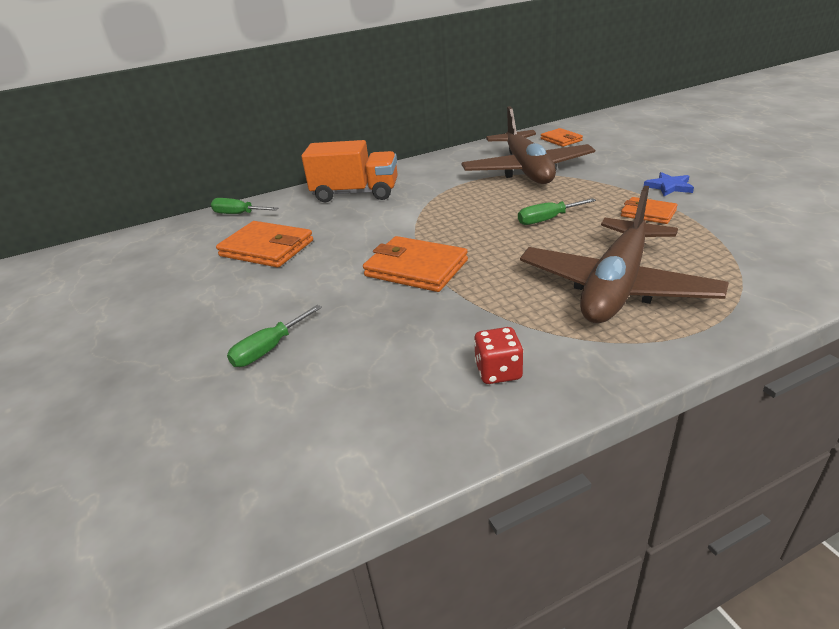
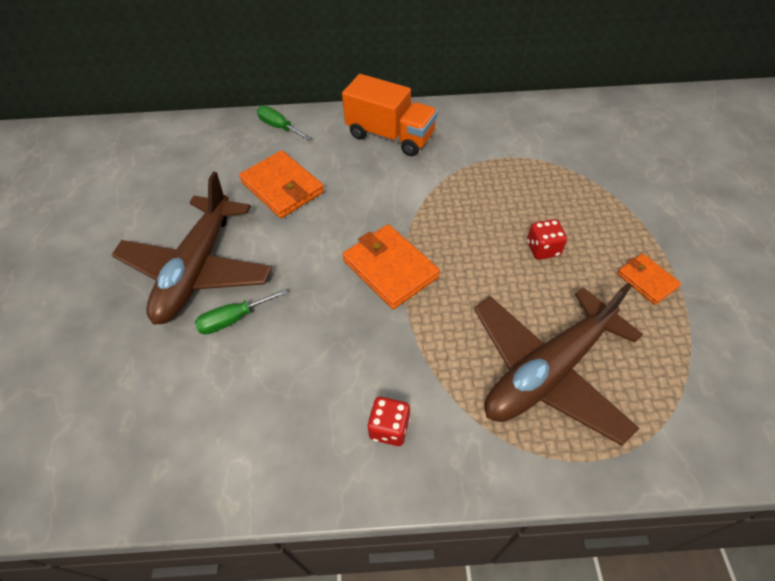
camera: 20 degrees right, 20 degrees up
(526, 170) = (569, 161): brown plane -> brown plane (197, 269)
(547, 219) = (543, 249): green screwdriver -> red dice
(561, 140) = (635, 122): orange wallet -> none
(669, 187) = (696, 247): blue star -> none

